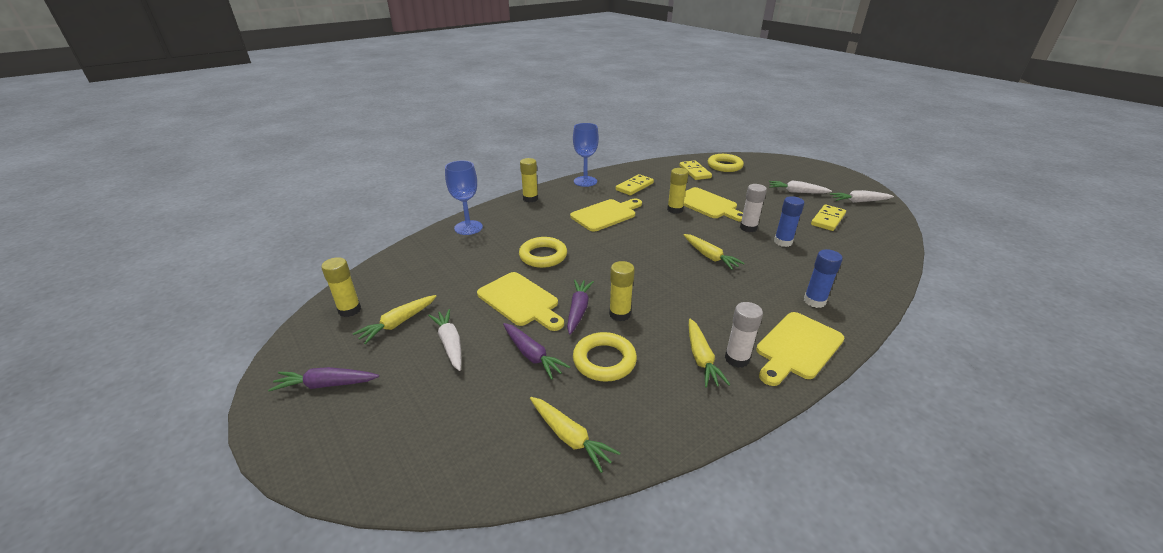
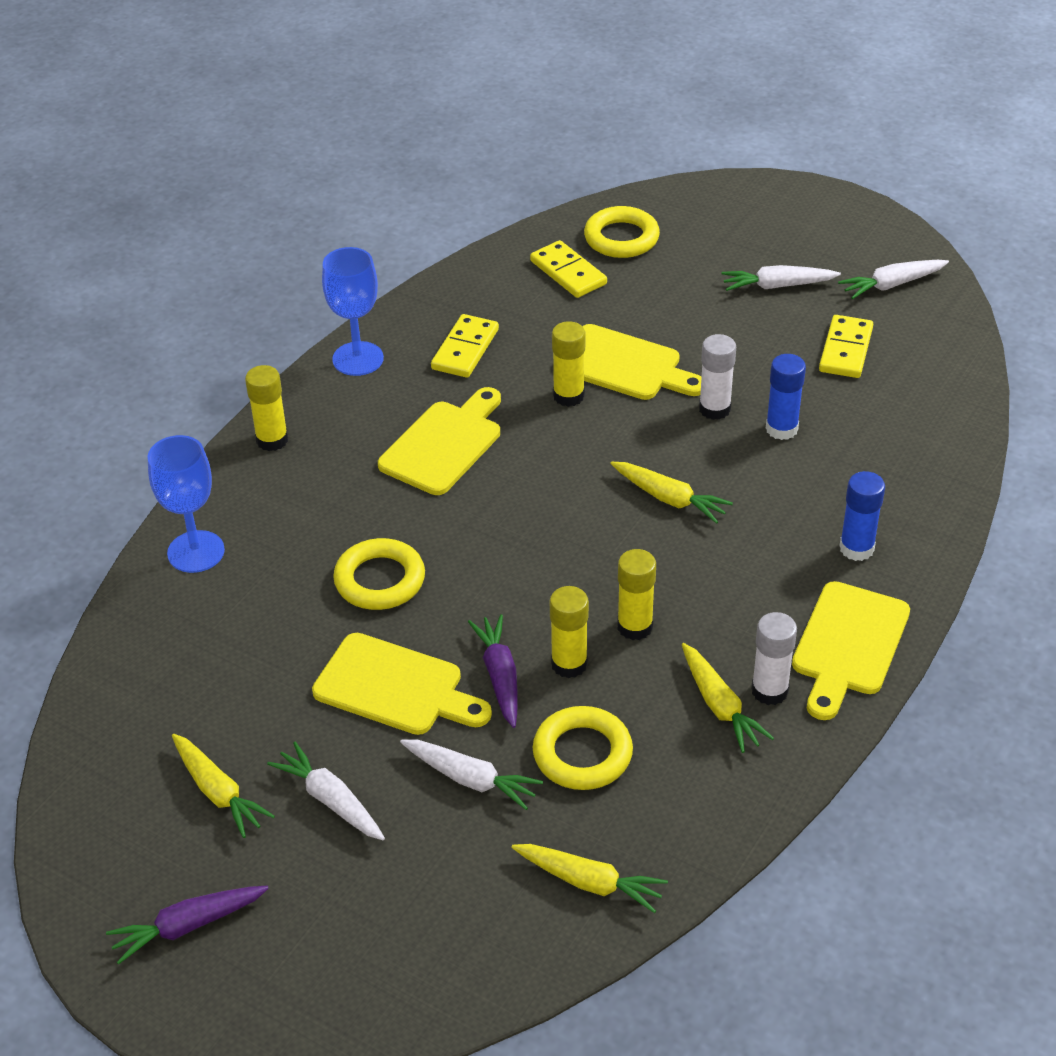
camera: 20 degrees left, 10 degrees up
(349, 310) = (113, 794): yellow glue stick -> yellow glue stick (635, 627)
(398, 323) = (218, 792): yellow carrot -> yellow carrot turned 60 degrees counterclockwise
(532, 355) = (471, 779): purple carrot -> white carrot

